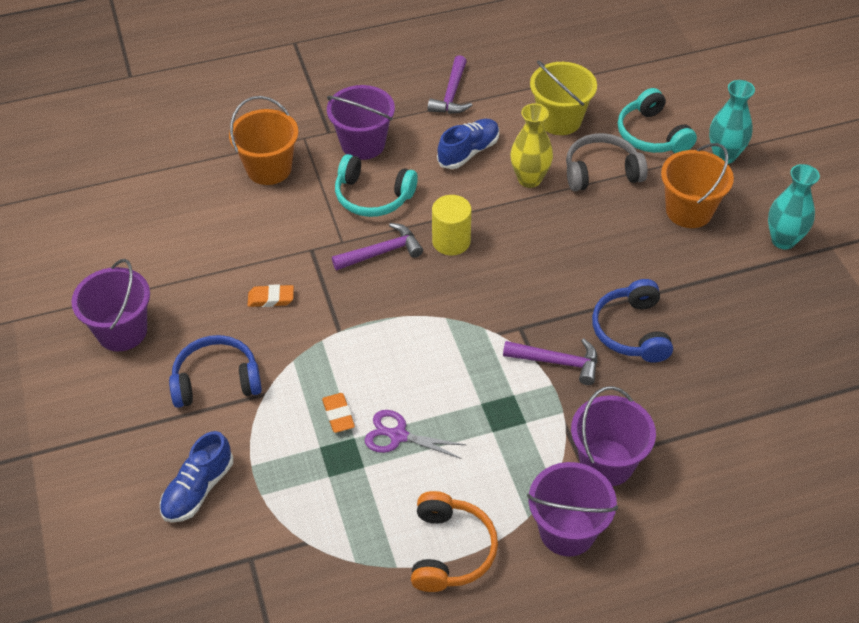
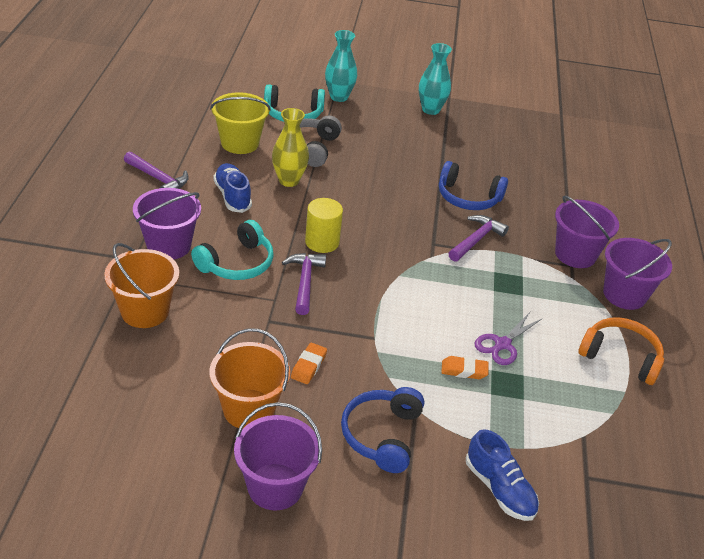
camera: 70 degrees left, 10 degrees down
(689, 211) = (377, 131): orange bucket -> orange bucket (248, 409)

